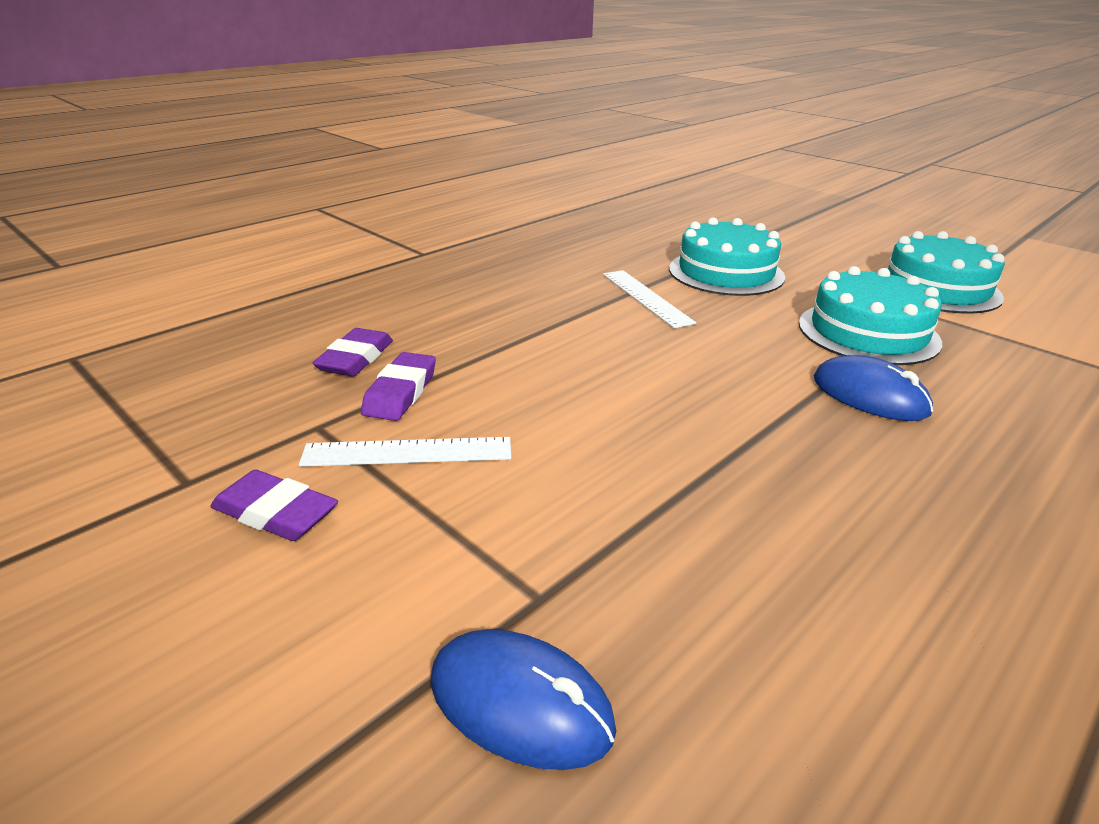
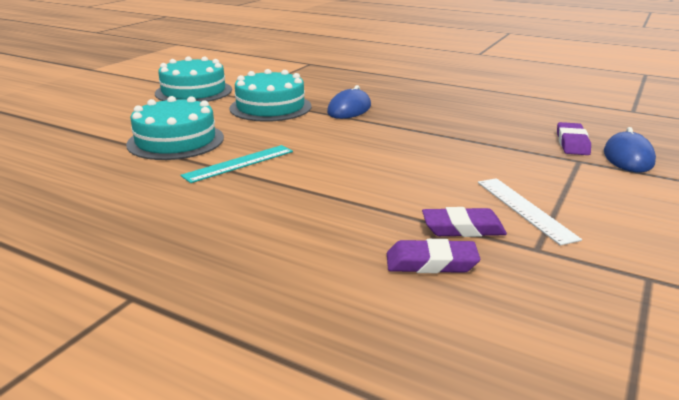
camera: 105 degrees left, 5 degrees down
(275, 513) = (624, 234): purple eraser -> purple eraser (572, 143)
(646, 298) = (239, 163): white ruler -> turquoise ruler

